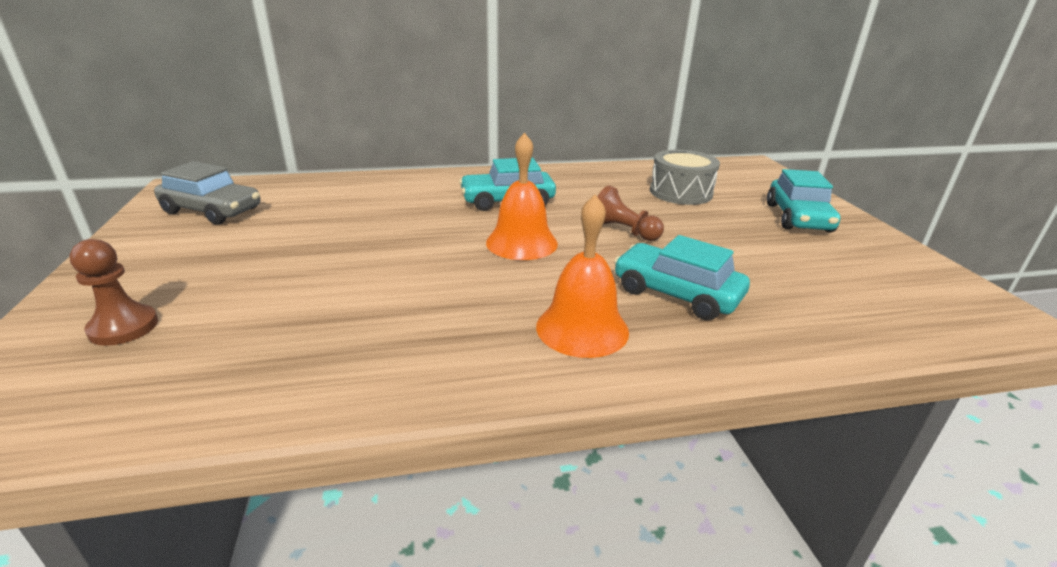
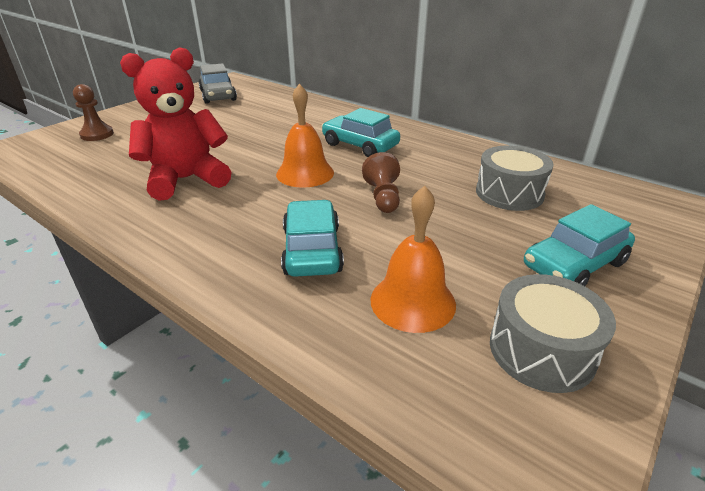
camera: 50 degrees right, 5 degrees up
(420, 306) = (186, 179): none -> red teddy bear
(582, 328) = (218, 233): orange bell -> orange bell (412, 301)
(887, 269) = (541, 350): none -> grey drum

